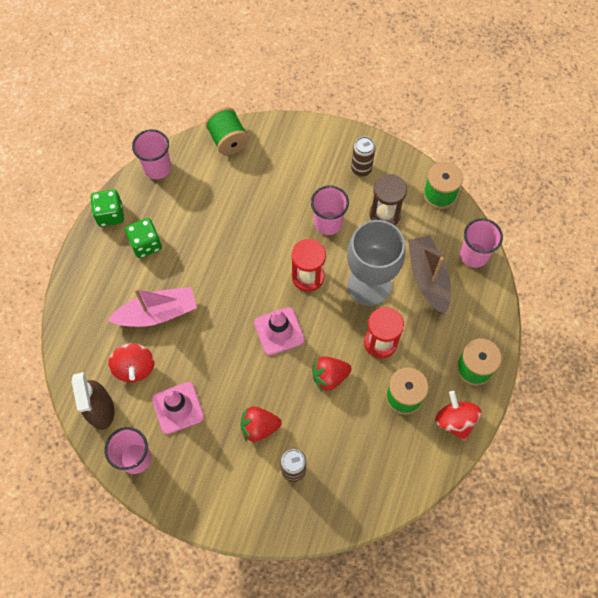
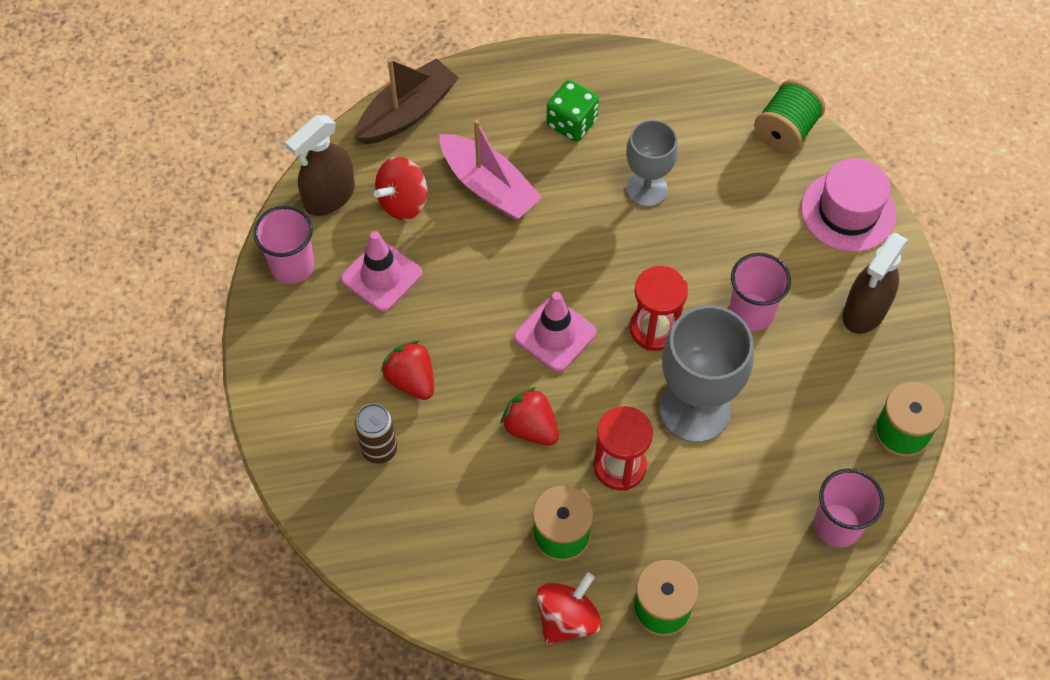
camera: 60 degrees right, 5 degrees down
(110, 214) = (584, 63): green dice -> none
(157, 168) = (685, 76): pink cup -> none
(217, 230) = (646, 189): none -> grey goblet
(297, 141) = (848, 211): none -> pink hat
(361, 169) = (864, 311): brown can -> brown spray bottle
(385, 214) = (816, 376): brown hourglass -> none
(428, 278) = (757, 480): brown boat -> brown boat (407, 112)

